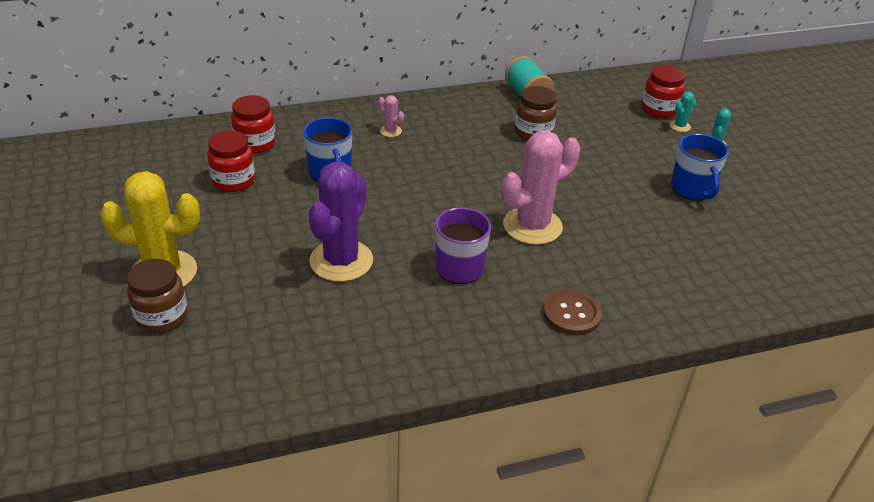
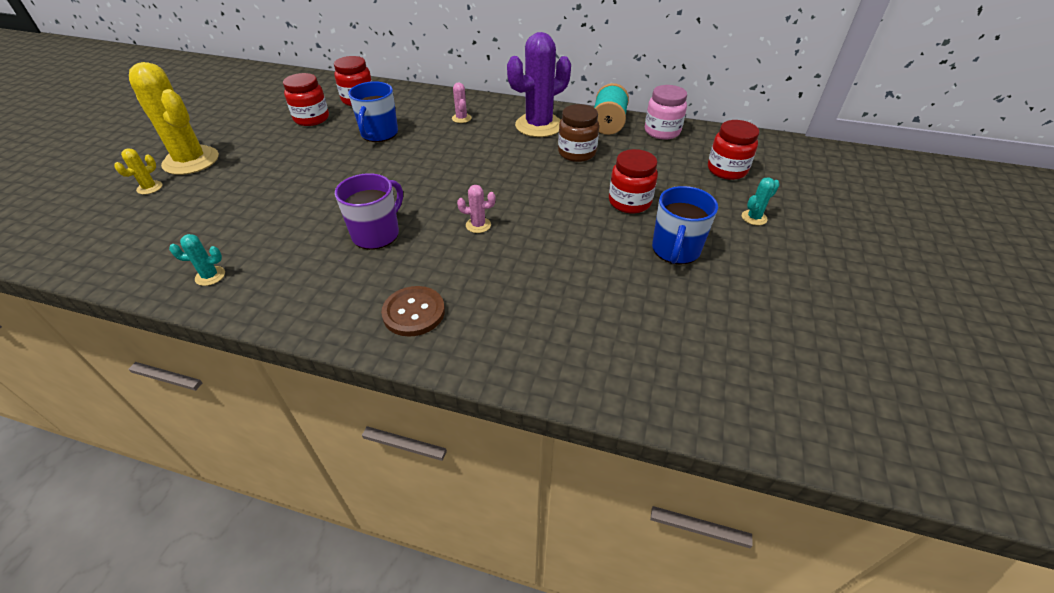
camera: 35 degrees right, 5 degrees up
(162, 317) = (149, 188): brown jar -> yellow cactus
(341, 261) = (302, 195): purple cactus -> purple cactus (539, 125)
(532, 226) = (478, 225): pink cactus -> pink cactus, size x0.42
(577, 90) = (662, 131): none -> pink jar
(621, 162) = (629, 202): none -> red jar
(680, 126) = (732, 190): turquoise cactus -> turquoise cactus (210, 276)

